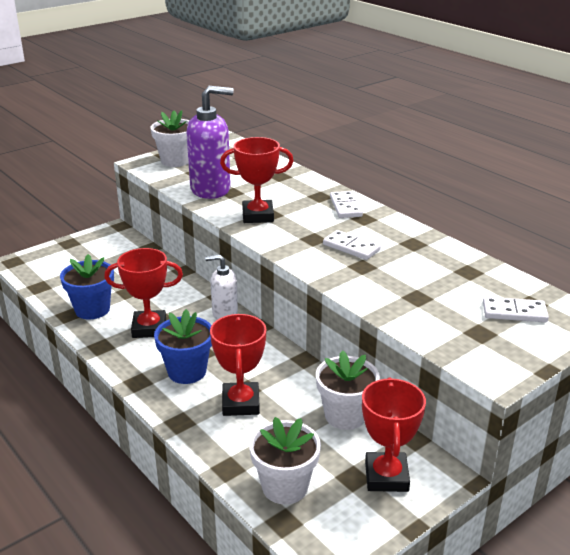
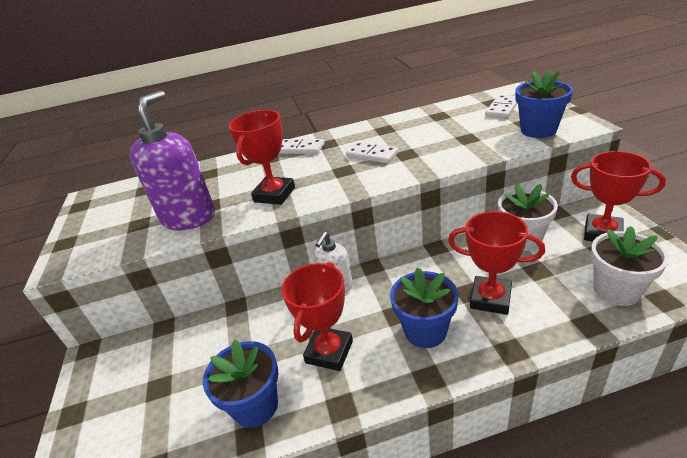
camera: 60 degrees left, 5 degrees up
(175, 161) = (91, 236): white flower pot -> none
(351, 247) = (372, 155): white domino -> white domino turned 60 degrees clockwise
(463, 343) = (538, 130): none -> blue flower pot

